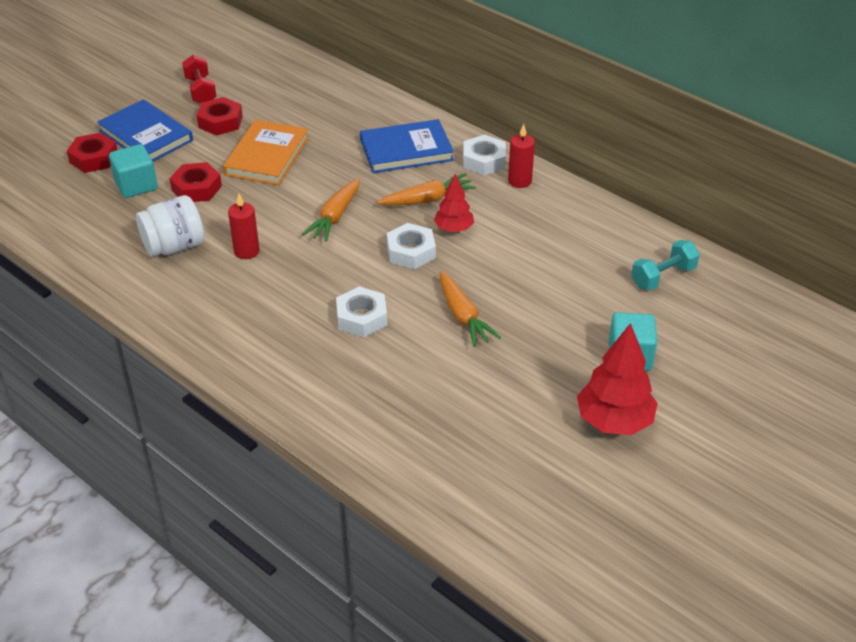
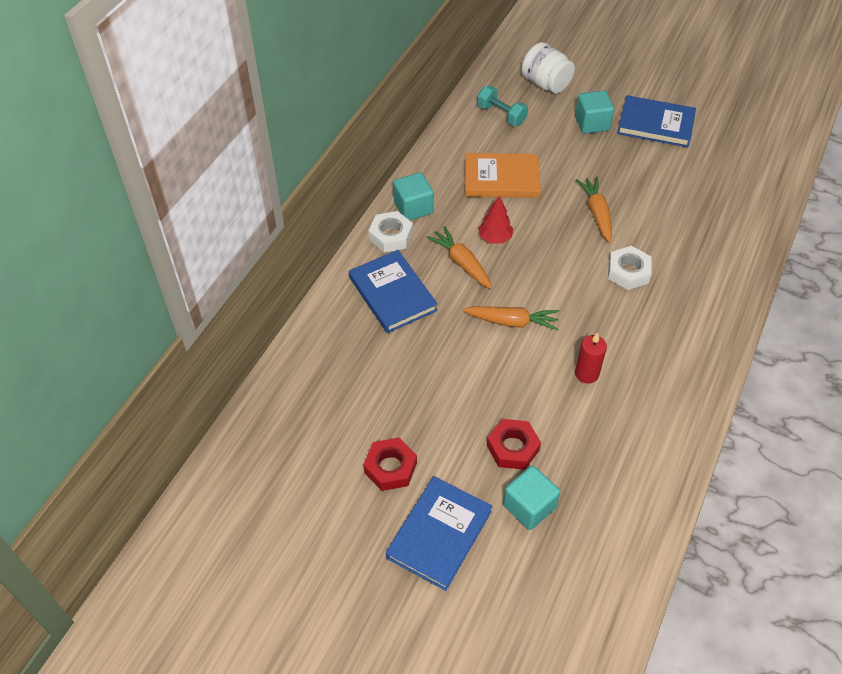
camera: 105 degrees left, 10 degrees up
(94, 158) = (498, 572): red nut -> none
(174, 246) = (605, 434): white jar -> white jar (545, 84)
(201, 91) = (334, 511): red dumbbell -> none
(267, 156) = (439, 403): orange book -> orange book (501, 179)
(411, 252) = (536, 259): white nut -> none
(463, 317) = (596, 213): orange carrot -> orange carrot turned 60 degrees counterclockwise
(519, 181) = (413, 208): red candle -> turquoise cube
(614, 421) = (655, 124): red tree -> blue book

